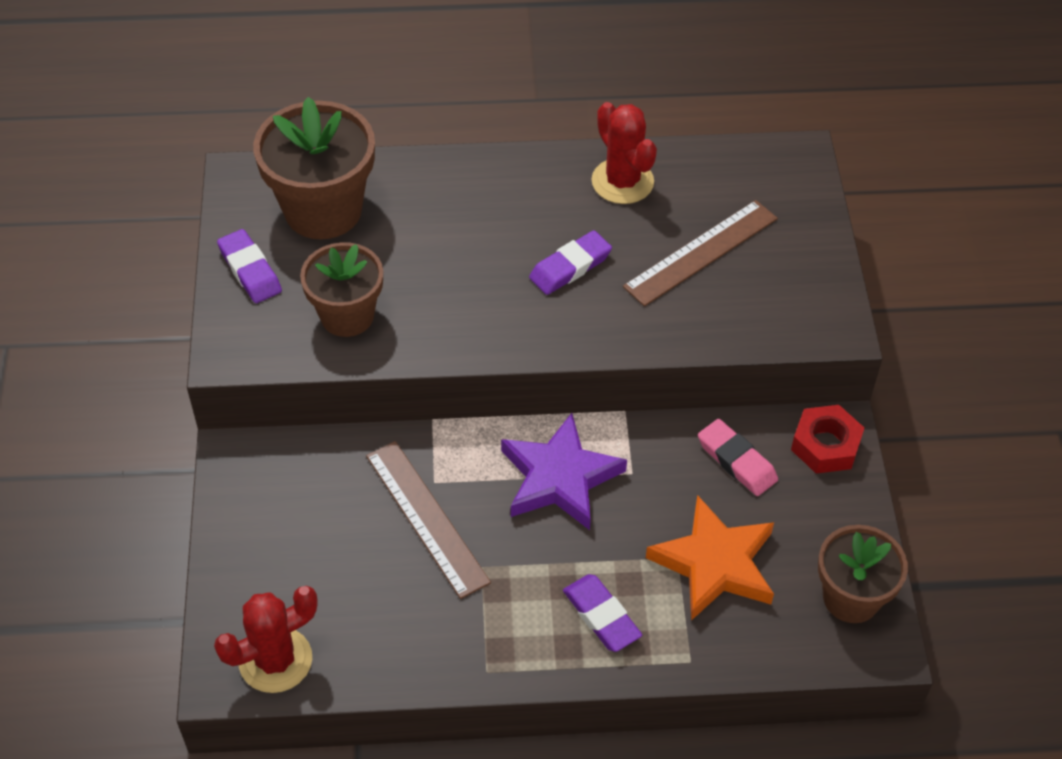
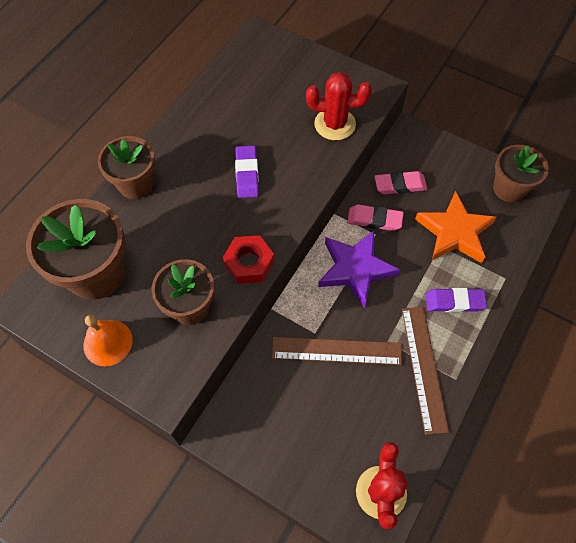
camera: 55 degrees left, 10 degrees up
(250, 270) = (108, 342): purple eraser -> orange bell
(465, 174) = (136, 184): none -> brown flower pot
(622, 181) = (208, 116): red cactus -> red cactus (335, 124)
(654, 460) = (374, 220): none -> pink eraser
(701, 252) = (285, 112): brown ruler -> brown ruler (424, 368)
(825, 445) = (416, 144): red nut -> red nut (249, 263)

